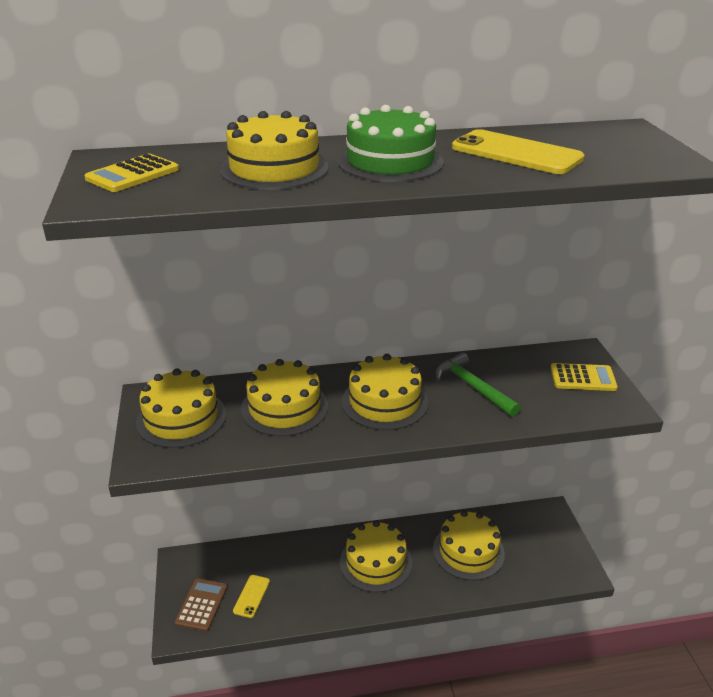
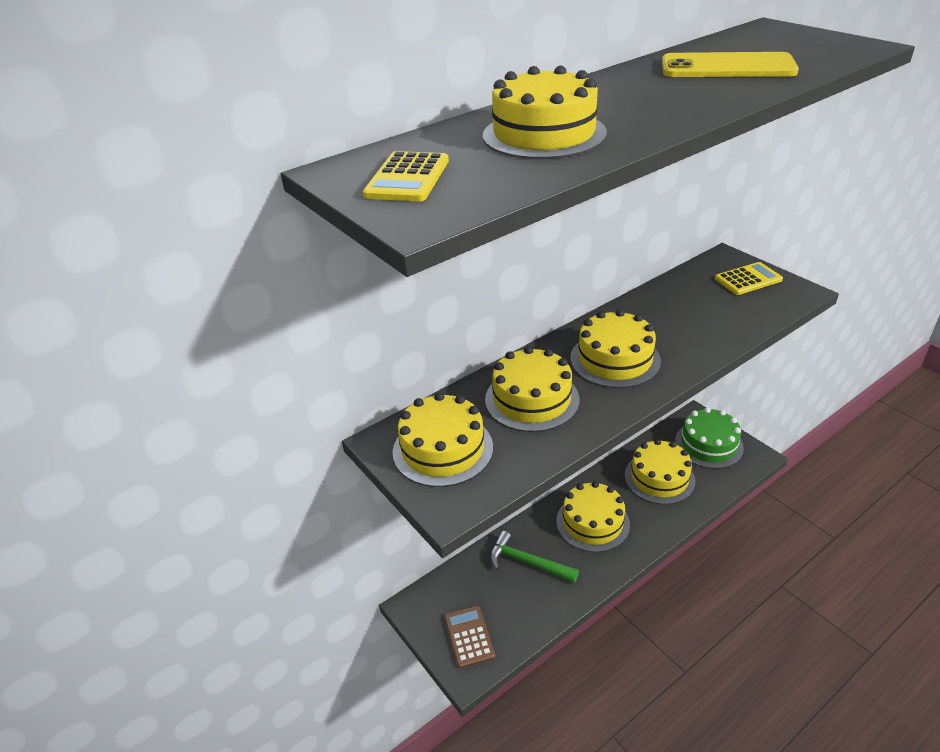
camera: 25 degrees left, 5 degrees up
(251, 596) = (509, 605): yellow phone -> none
(390, 162) = (638, 100): green cake -> green cake (708, 444)
(473, 387) = (673, 318): green hammer -> green hammer (527, 562)

